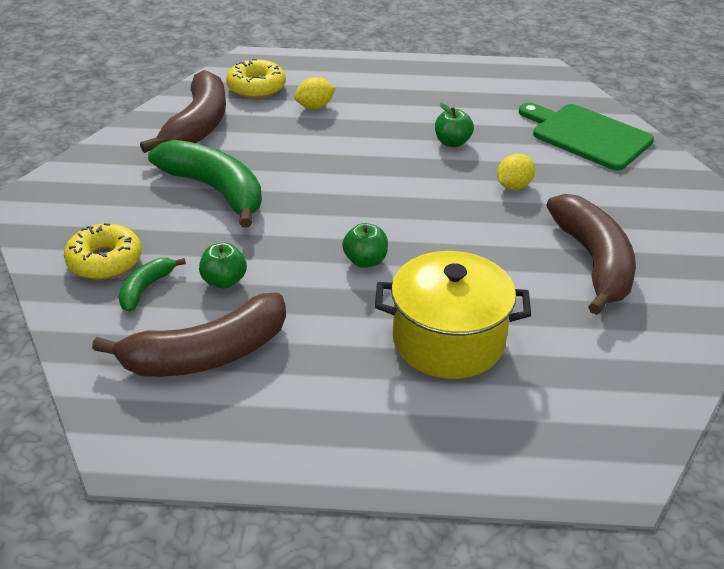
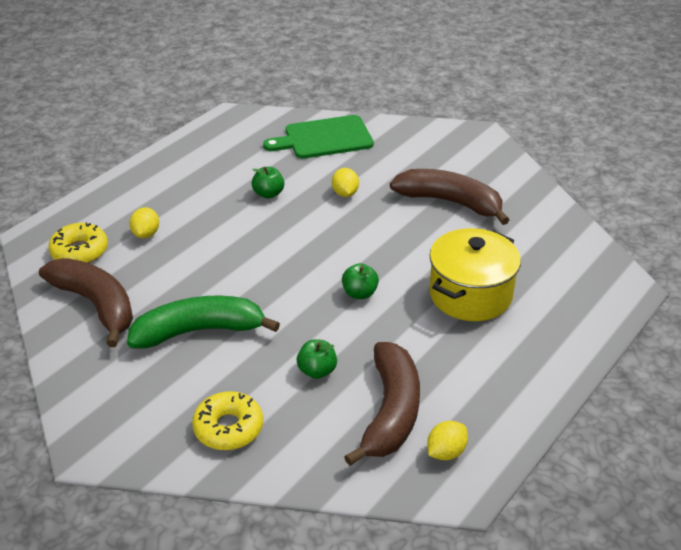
camera: 55 degrees left, 0 degrees up
(145, 289) = (287, 417): green banana -> none
(178, 419) = (446, 452): none -> yellow lemon

